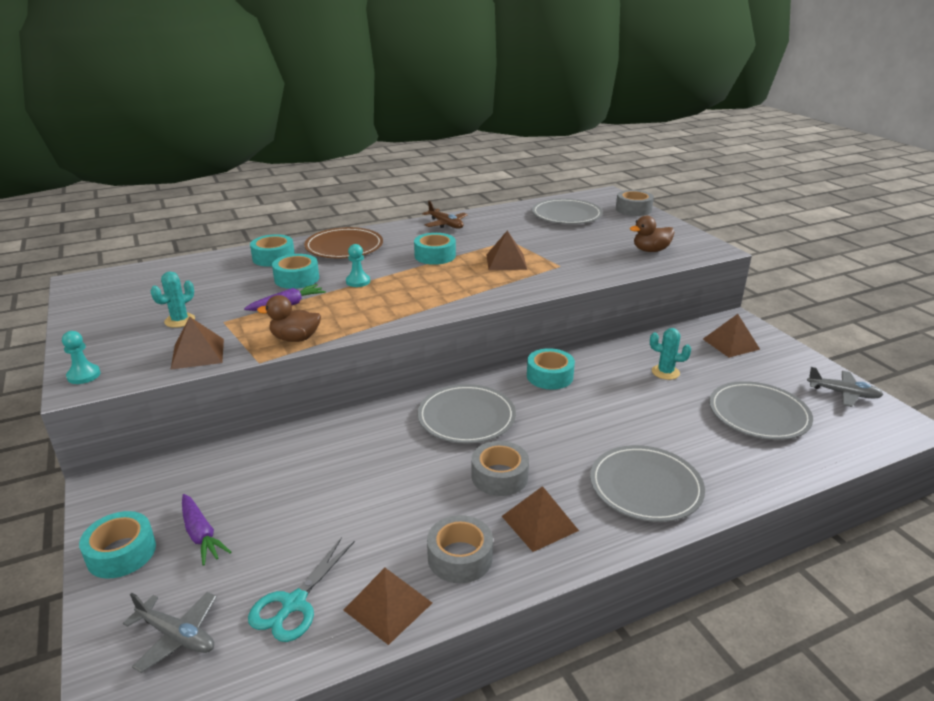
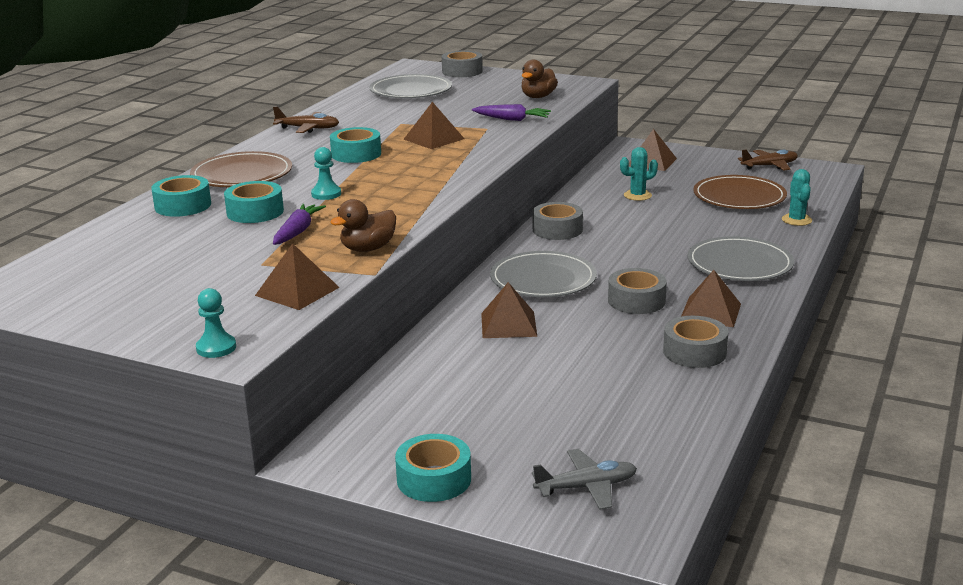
camera: 40 degrees left, 5 degrees down
(180, 320) = (210, 280): turquoise cactus -> turquoise cactus (796, 220)
(201, 535) = (478, 436): purple carrot -> purple carrot (512, 119)
(294, 603) = (633, 429): turquoise scissors -> none
(388, 606) = (697, 396): brown pyramid -> brown pyramid (508, 324)
(549, 376) = (557, 229): turquoise tape -> grey tape
(758, 414) = (739, 197): grey plate -> brown plate
(843, 393) = (770, 166): grey plane -> brown plane

